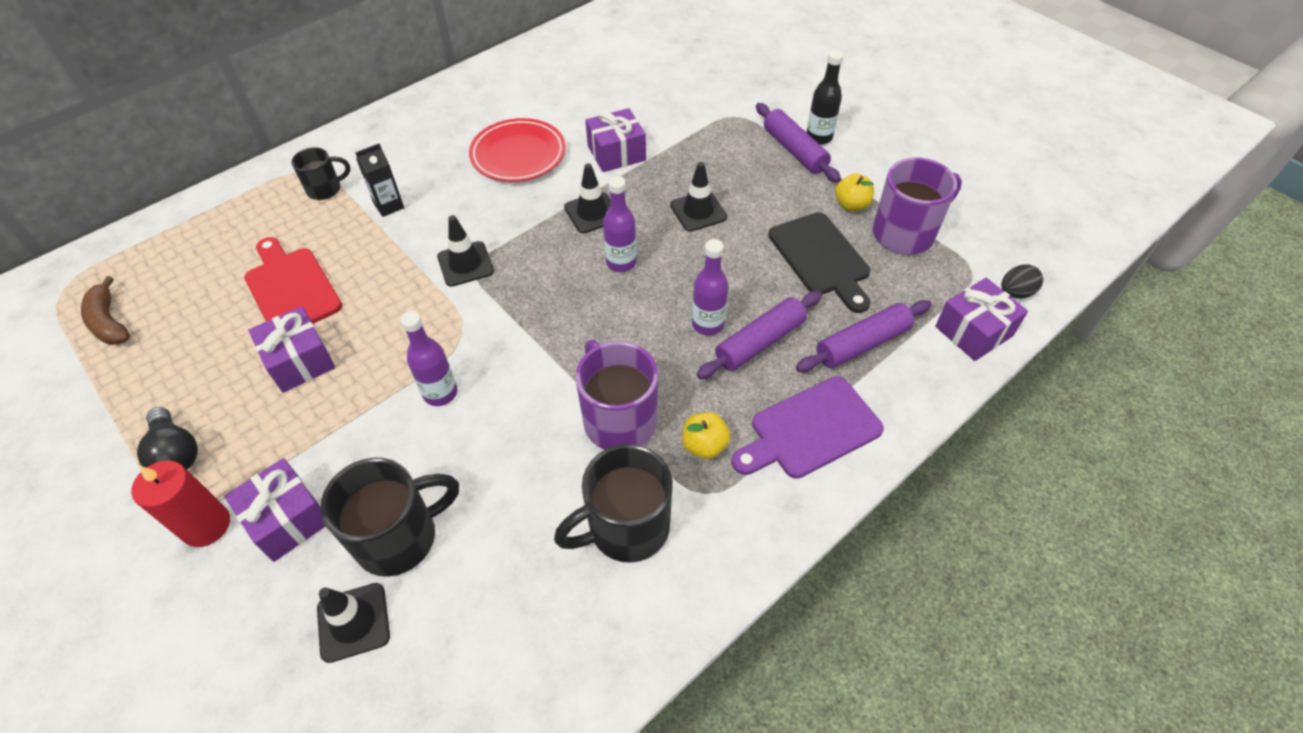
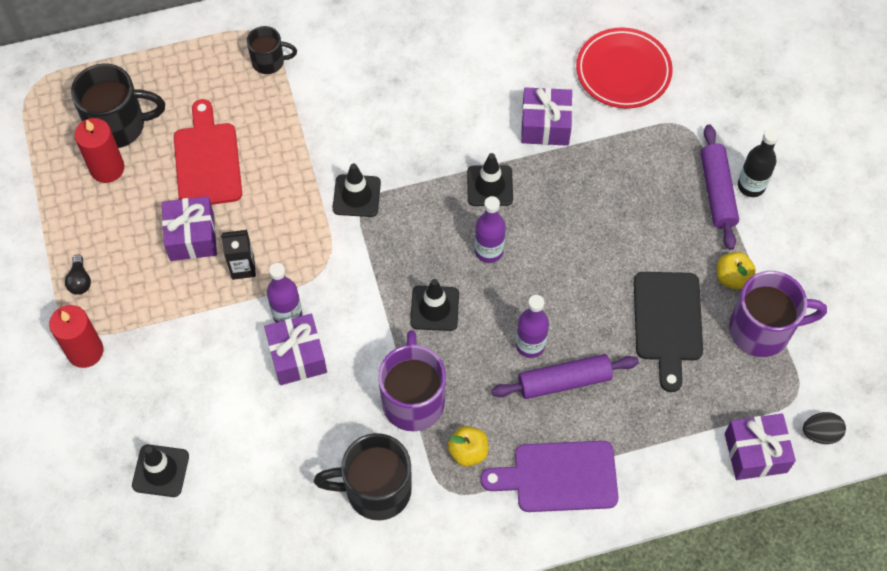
camera: 25 degrees right, 10 degrees up
(109, 322) = (60, 135): brown banana -> none
(176, 333) = (107, 168): none -> red candle
(176, 453) = (80, 281): black light bulb -> black light bulb, size x0.62
(287, 519) = (141, 372): purple gift -> purple gift (297, 356)
(389, 206) = (316, 104): black carton -> black carton (243, 267)
(399, 537) = (213, 422): black mug -> black mug (119, 126)
(518, 155) = (454, 90): red plate -> red plate (623, 71)
(698, 211) = (585, 224): black traffic cone -> black traffic cone (434, 308)
(862, 344) = (649, 421): purple rolling pin -> none

